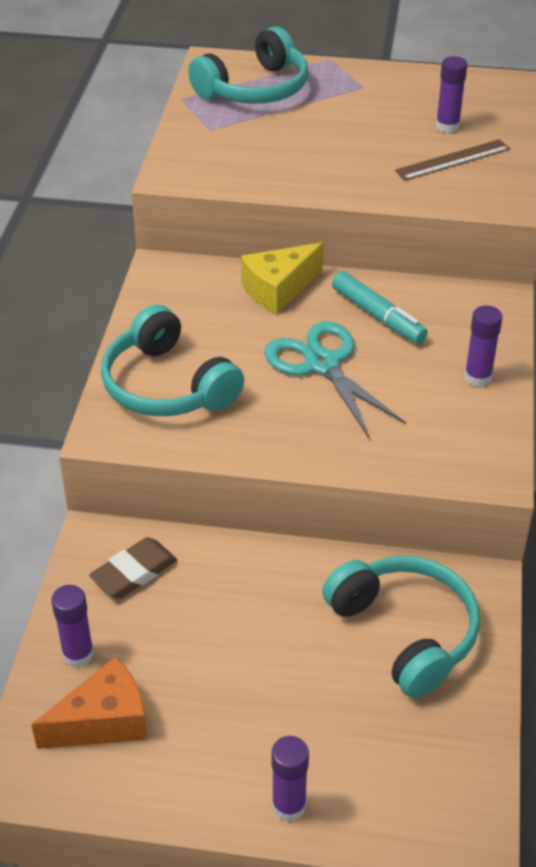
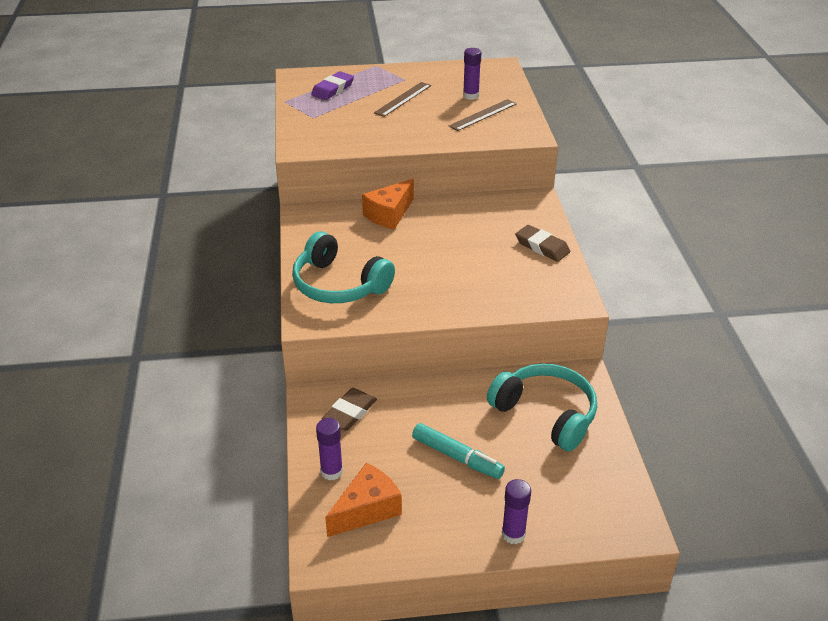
camera: 15 degrees left, 5 degrees down
(255, 89) = (333, 89): turquoise headphones -> purple eraser
(278, 289) = (389, 214): yellow cheese -> orange cheese
(322, 364) = (438, 255): turquoise scissors -> none
(347, 118) = (403, 99): none -> brown ruler
(378, 316) = (462, 220): turquoise marker -> turquoise marker (457, 457)
(478, 377) = (542, 246): purple glue stick -> brown eraser

